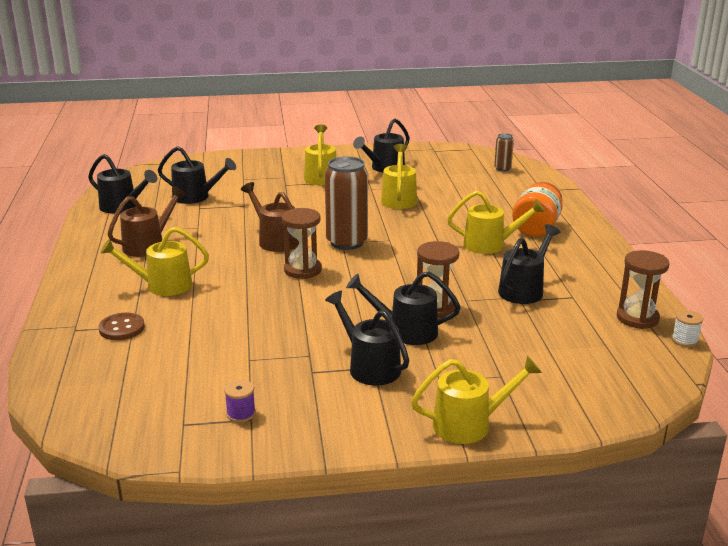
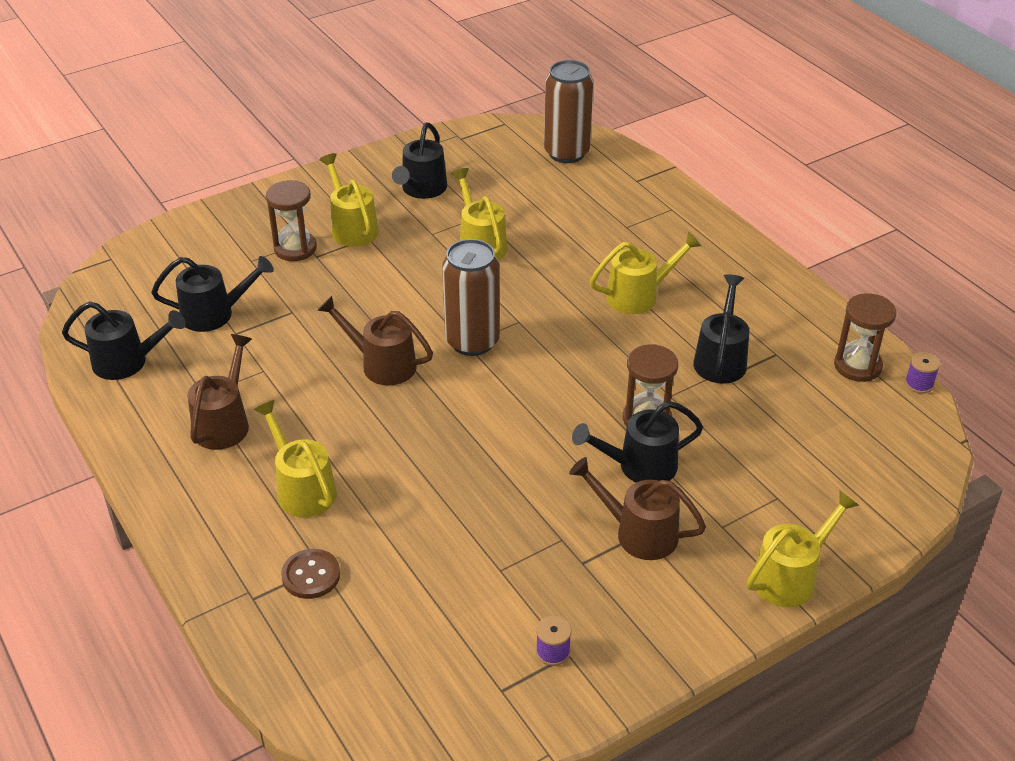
camera: 25 degrees left, 15 degrees up
(162, 285) = (302, 488): yellow watering can -> yellow watering can turned 90 degrees clockwise
(302, 270) = (454, 406): brown hourglass -> brown hourglass (295, 248)
(369, 366) = (637, 533): black watering can -> brown watering can
(502, 169) = (566, 153): brown can -> brown can, size x2.04
(536, 227) = (670, 251): orange jar -> none
(685, 340) = (919, 384): white spool -> purple spool

